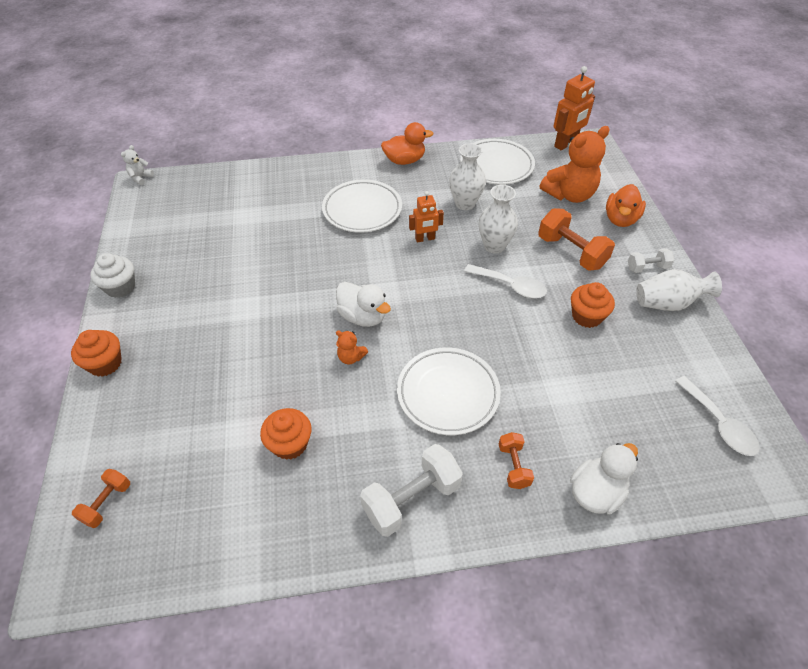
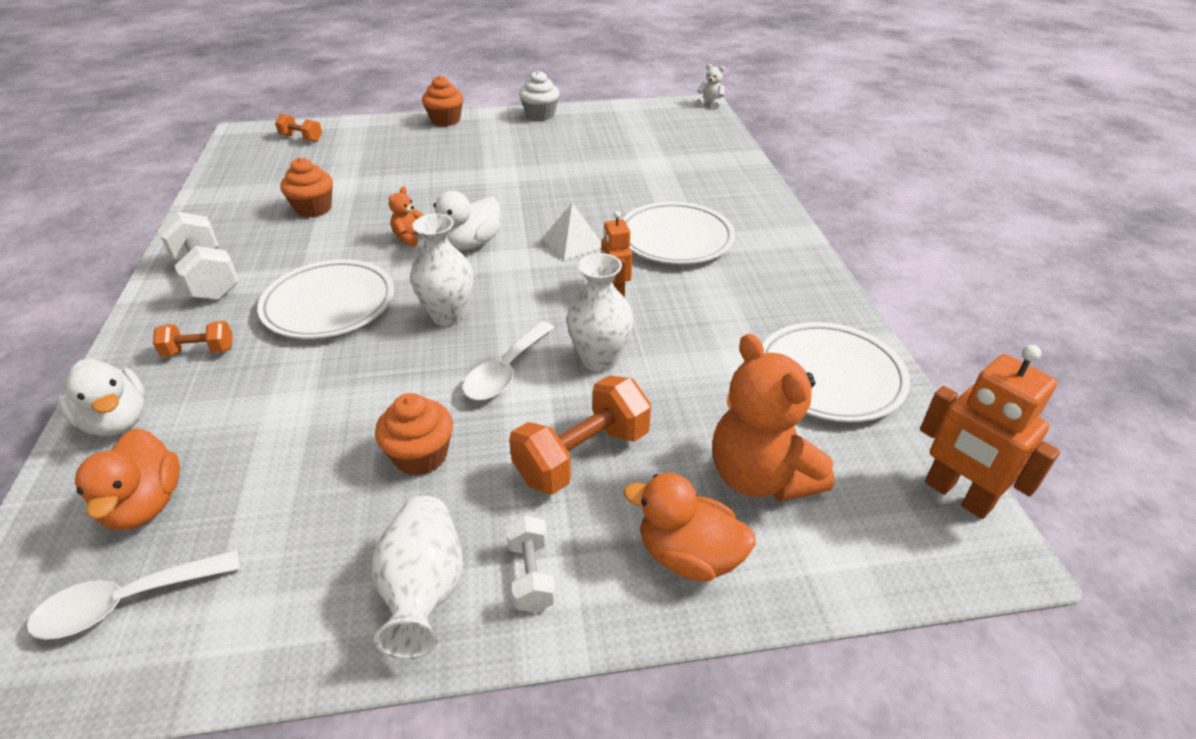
camera: 90 degrees right, 10 degrees down
(364, 259) = (573, 242): none -> white pyramid
(404, 160) = (806, 274): orange duck -> orange duck (145, 504)
(465, 203) = (705, 333): white vase -> white vase (448, 316)

